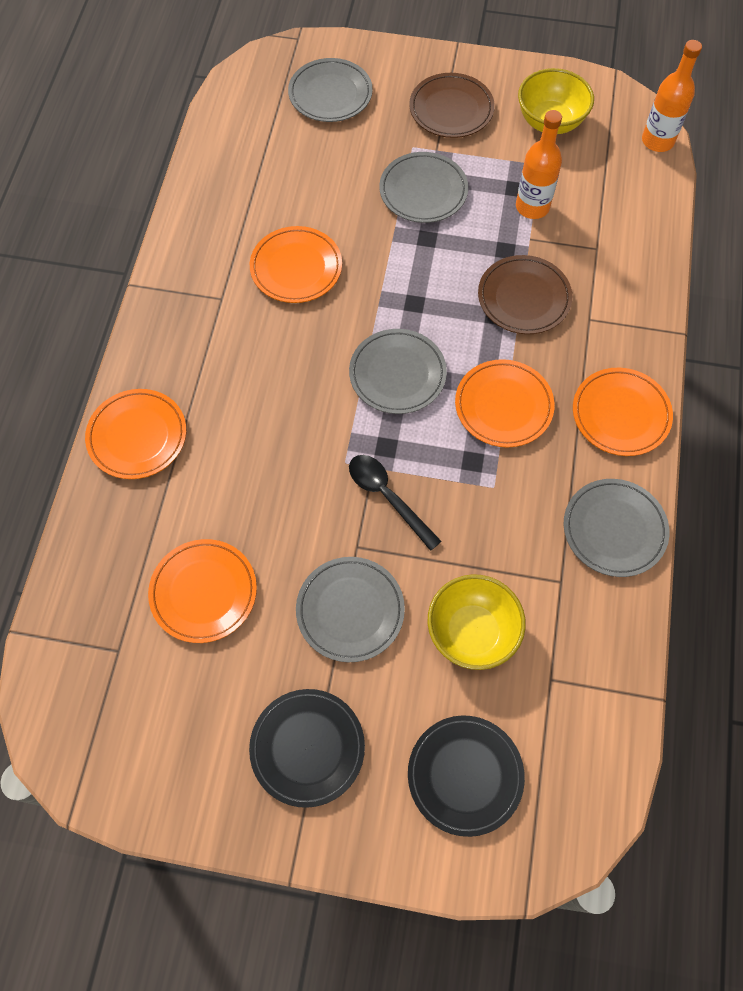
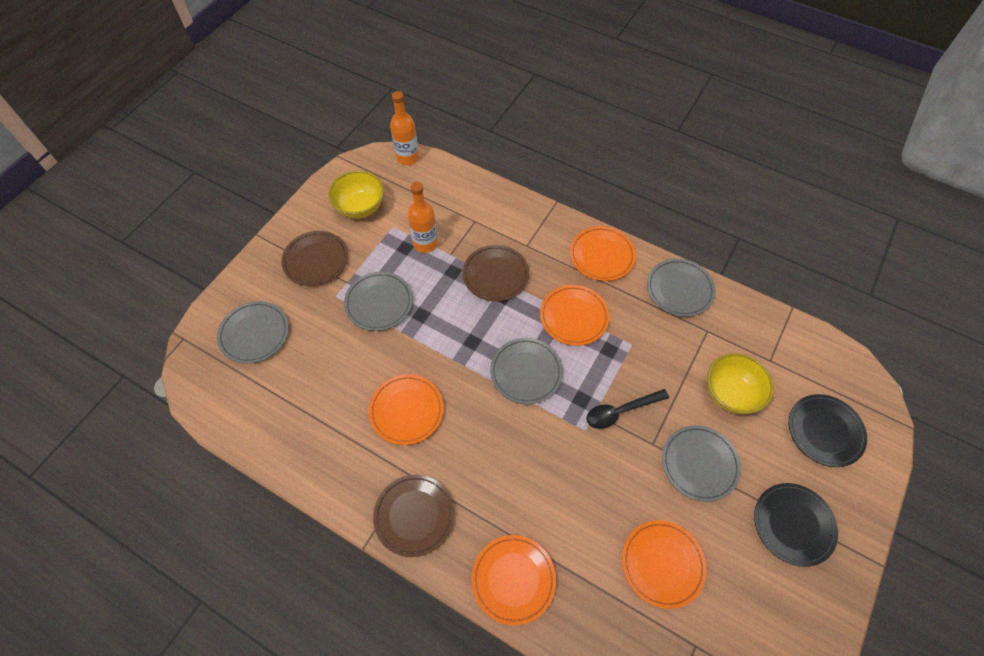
camera: 70 degrees left, 5 degrees down
(177, 318) = (414, 516): none -> brown plate

